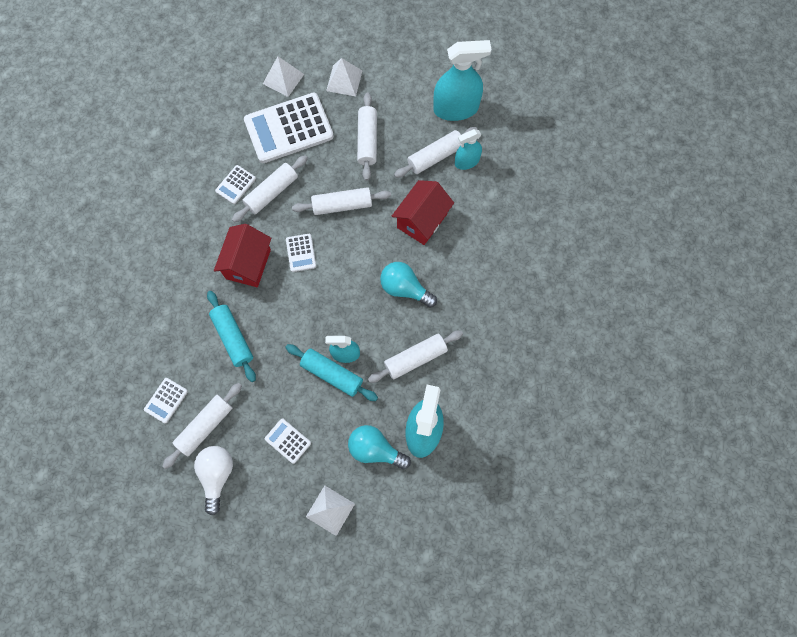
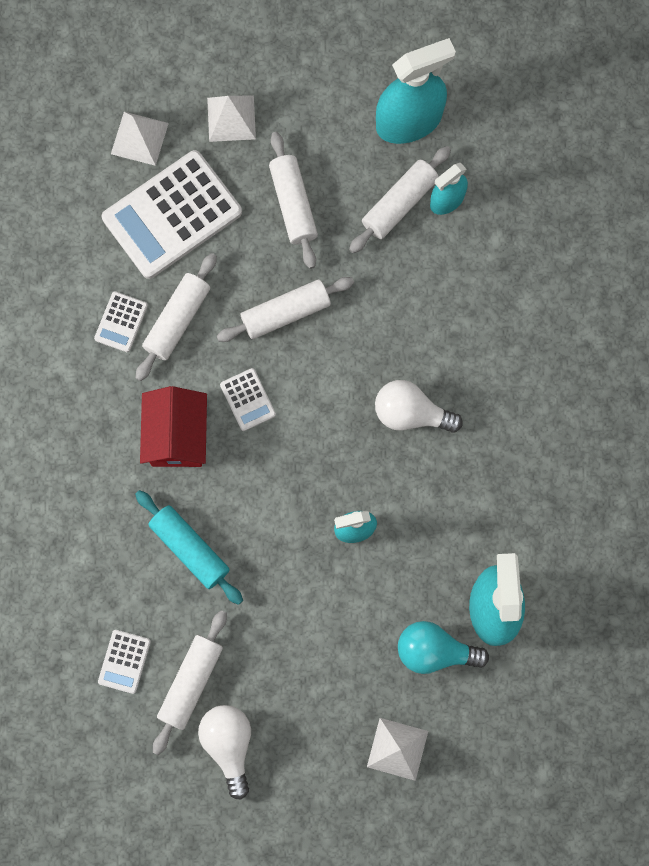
camera: 15 degrees left, 5 degrees up
(288, 441) = (311, 671): white calculator -> none
(332, 374) = (344, 563): turquoise rolling pin -> none
(405, 288) = (411, 413): turquoise light bulb -> white light bulb
(415, 358) = (454, 509): white rolling pin -> none
(422, 220) = (407, 306): red house -> none

